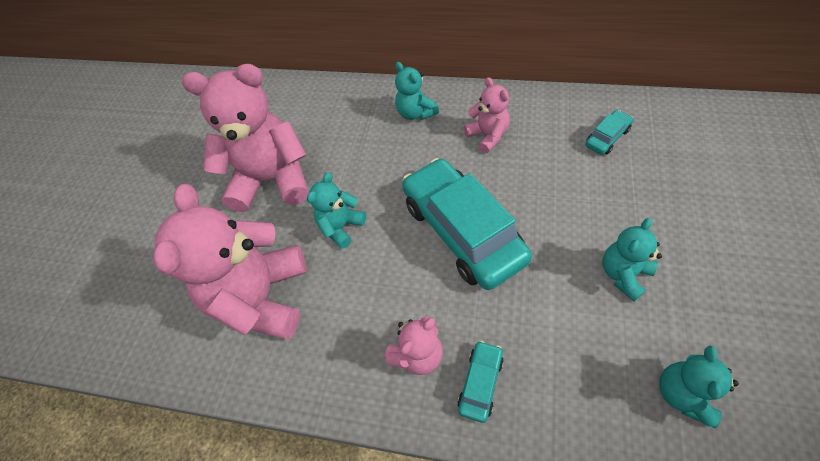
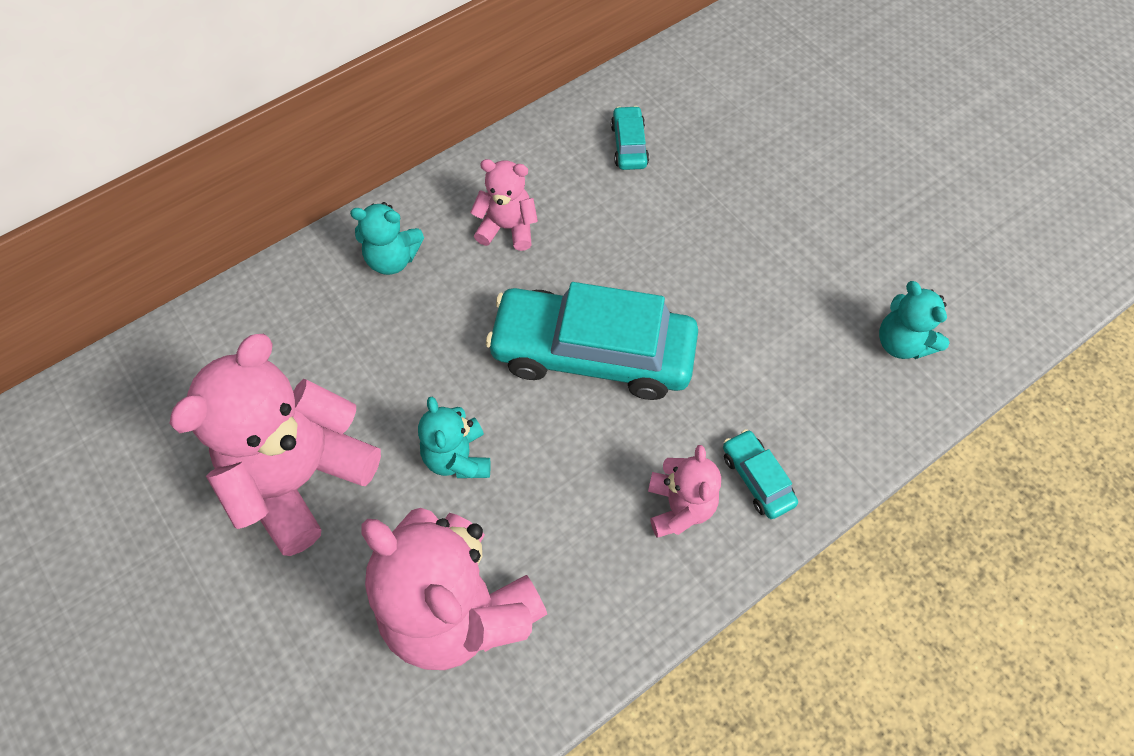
camera: 55 degrees left, 5 degrees up
(623, 274) = (771, 277): turquoise teddy bear -> none

